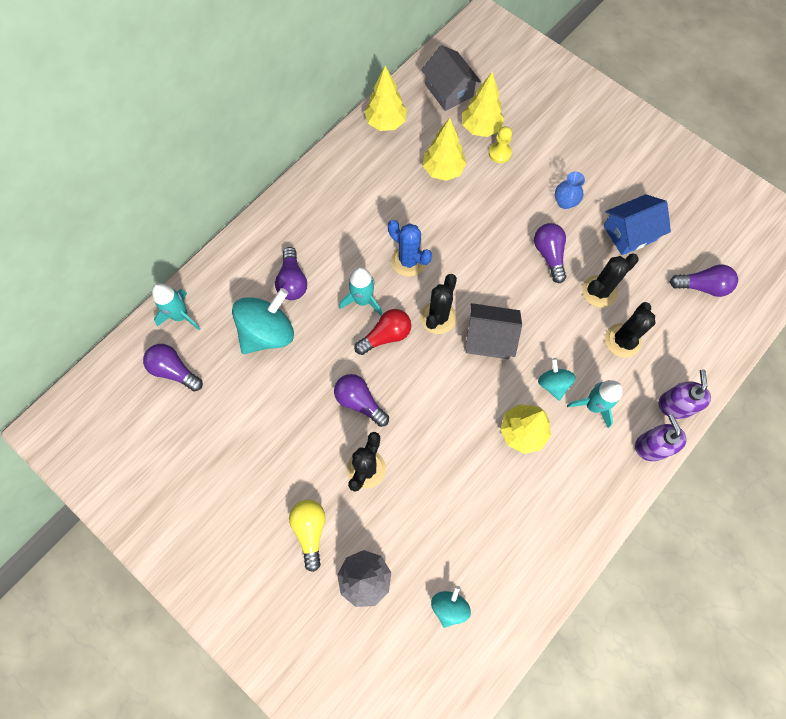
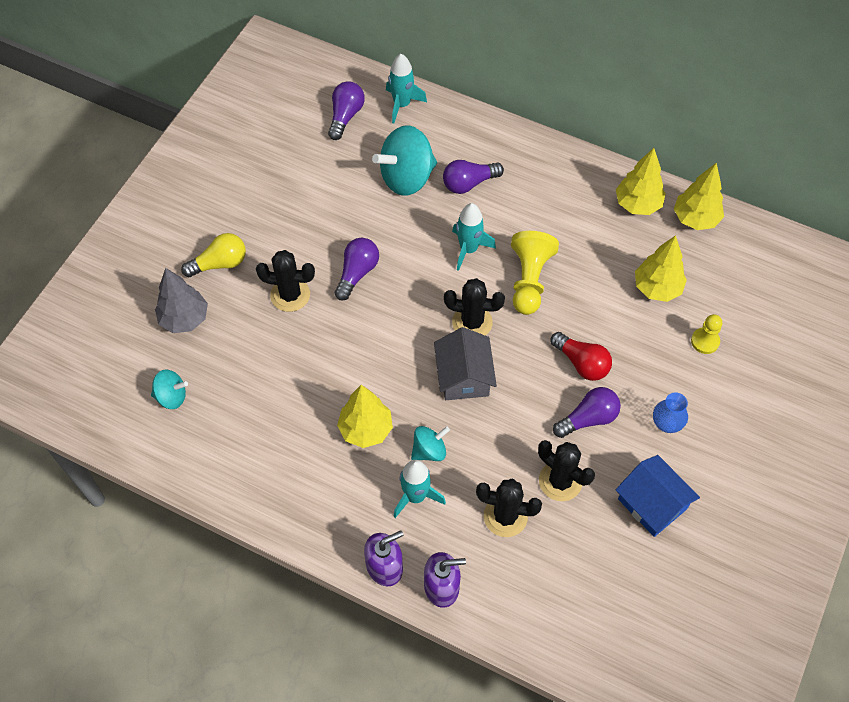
camera: 75 degrees right, 10 degrees down
(268, 332) = (407, 178): turquoise spinning top -> turquoise spinning top turned 120 degrees clockwise
(386, 336) = (435, 279): red light bulb -> red light bulb (582, 363)
(408, 261) = (529, 280): blue cactus -> yellow pawn
(449, 90) = (769, 271): grey house -> none
(480, 128) = (731, 314): yellow tree -> yellow tree (637, 204)
(702, 286) = (608, 600): purple light bulb -> none

